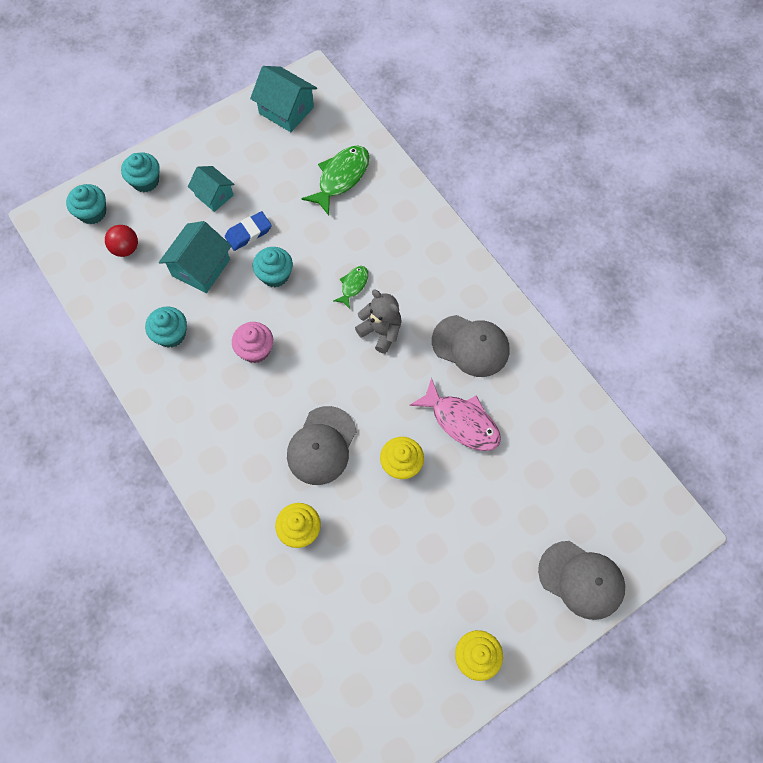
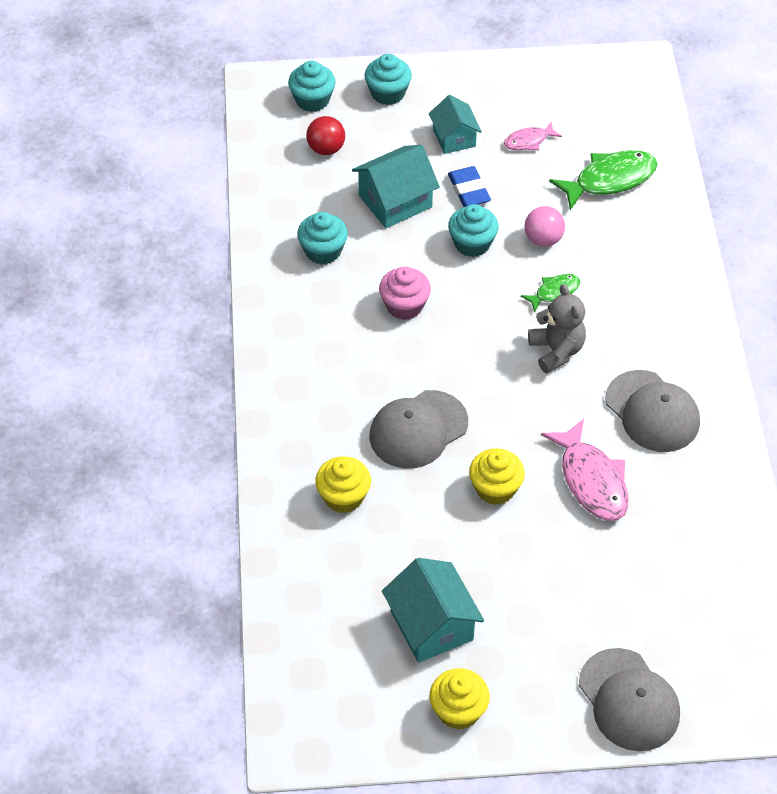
camera: 30 degrees right, 15 degrees down
(248, 233) = (469, 190): blue eraser -> blue eraser turned 75 degrees clockwise
(268, 173) = (528, 141): none -> pink fish
(286, 110) = (590, 87): turquoise house -> turquoise house (431, 625)
(322, 247) = (543, 239): none -> pink ball

